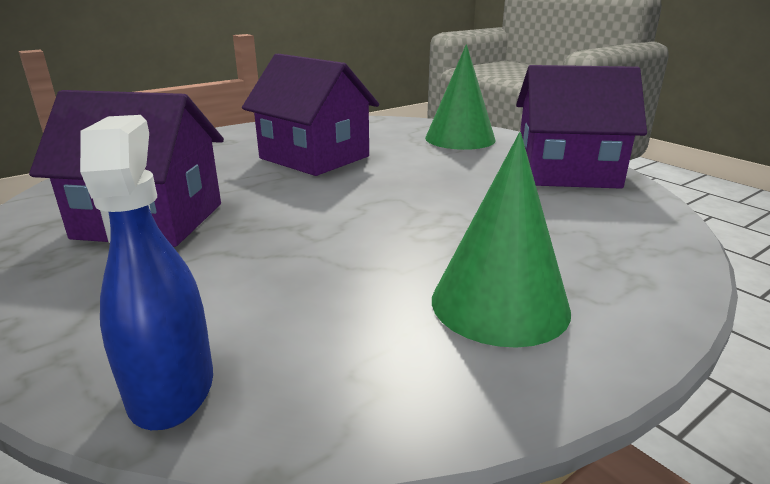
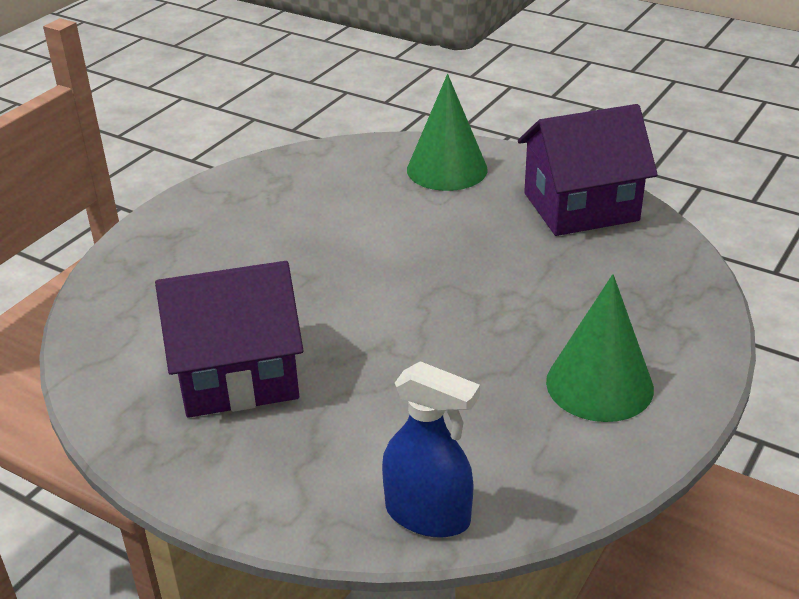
camera: 20 degrees left, 10 degrees up
(171, 387) = (428, 515): blue spray bottle -> blue spray bottle turned 150 degrees clockwise
(314, 157) = (314, 239): purple house -> none

